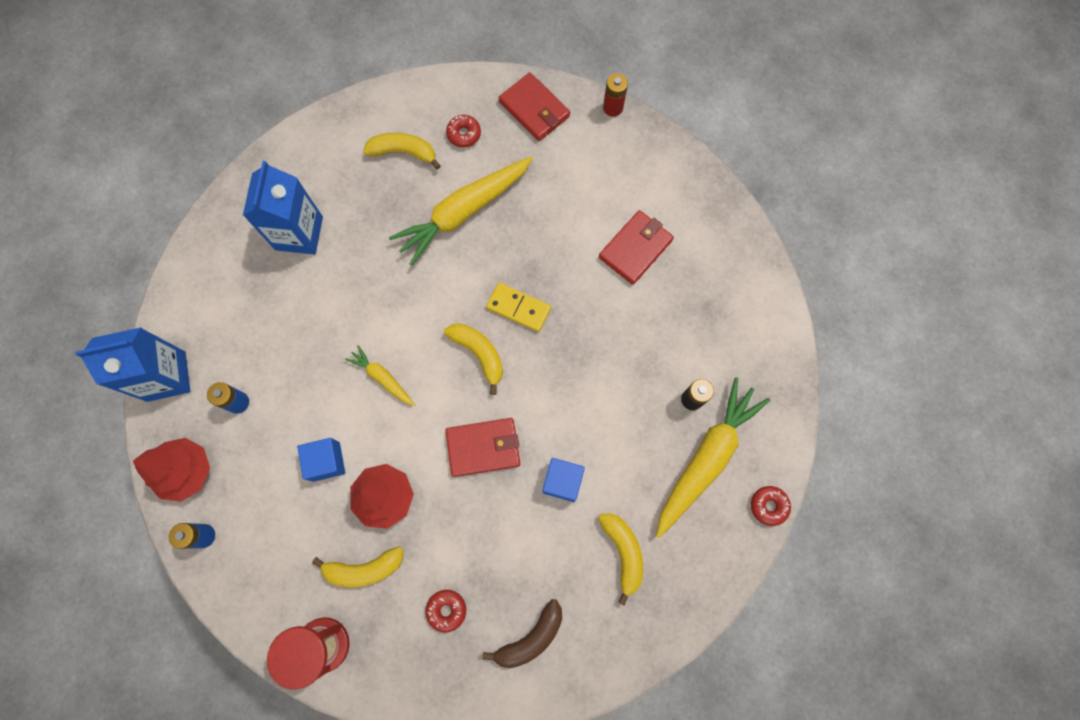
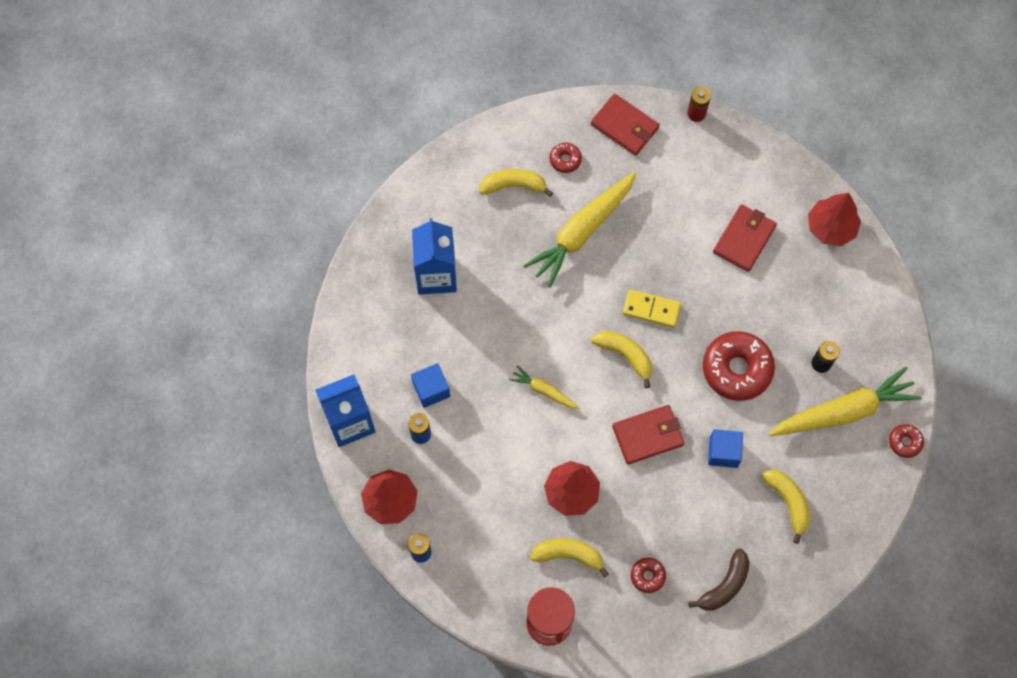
camera: 10 degrees left, 5 degrees down
(326, 461) = (512, 471): blue cube -> blue cube (431, 389)
(364, 569) = (568, 555): yellow banana -> yellow banana turned 150 degrees counterclockwise
(597, 390) = (737, 369): none -> red donut
(706, 458) = (843, 411): yellow carrot -> yellow carrot turned 45 degrees clockwise
(732, 251) = (830, 227): none -> red tree

